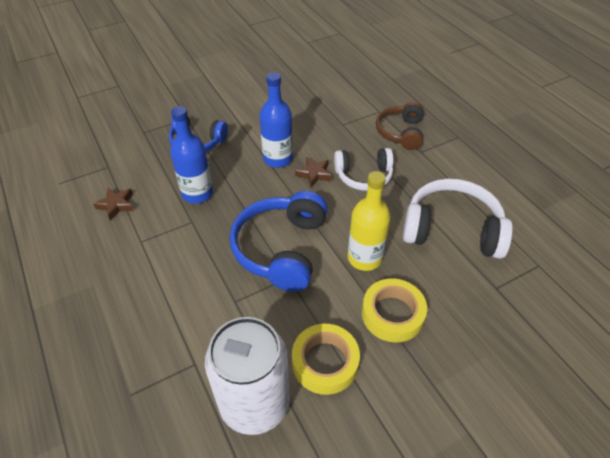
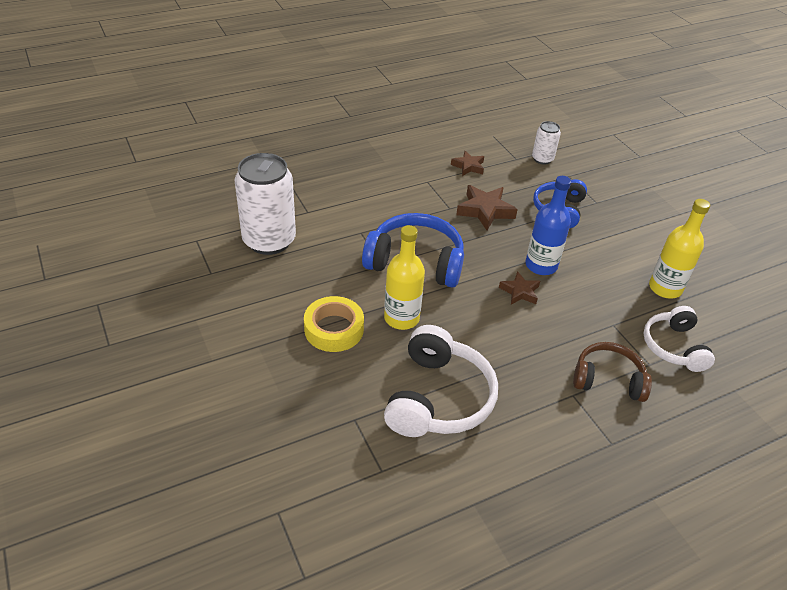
camera: 90 degrees right, 5 degrees down
(112, 147) = (542, 159): none -> white can
(197, 193) = (485, 211): blue bottle -> brown star
(297, 94) = (665, 288): none -> yellow bottle
(325, 362) = (294, 280): yellow tape -> none
(364, 176) = (520, 332): white headphones -> white headphones (673, 347)

